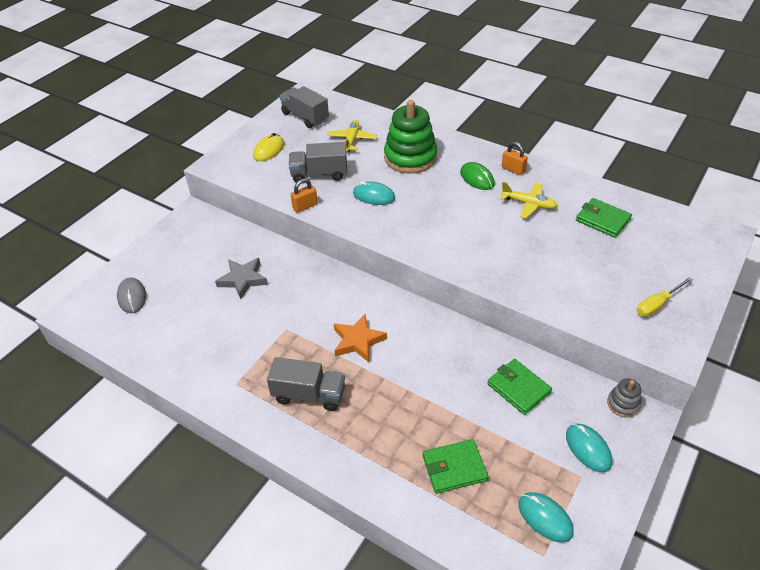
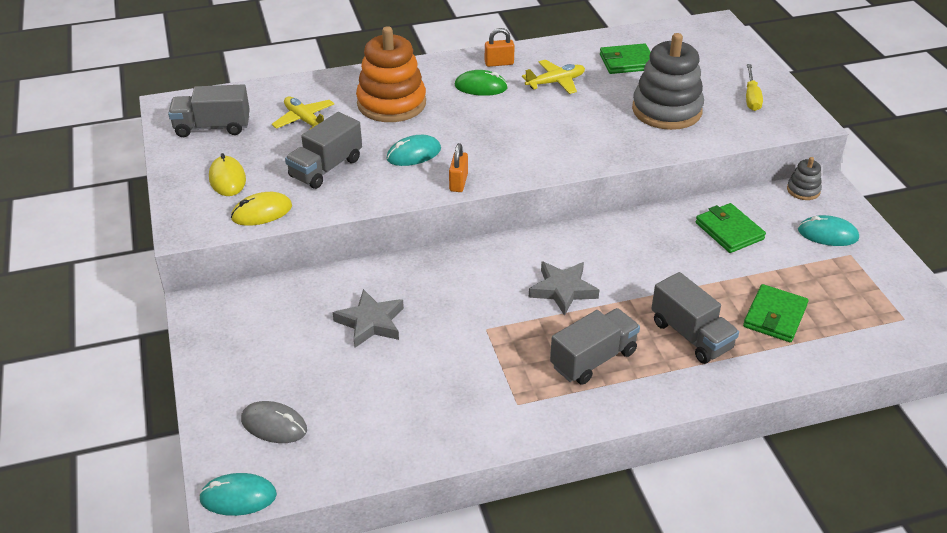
camera: 50 degrees left, 5 degrees down
(255, 179) = (262, 212): none -> yellow mouse
(305, 206) = (362, 203): orange padlock -> orange padlock (458, 183)
(358, 341) = (563, 290): orange star -> grey star
(383, 431) = (691, 335): none -> grey truck
(410, 157) = (391, 103): green stacking toy -> orange stacking toy
(518, 388) = (729, 231): green wallet -> green wallet turned 60 degrees clockwise
(545, 518) = (871, 297): turquoise mouse -> turquoise mouse (238, 497)
(574, 271) = (666, 110): none -> grey stacking toy

